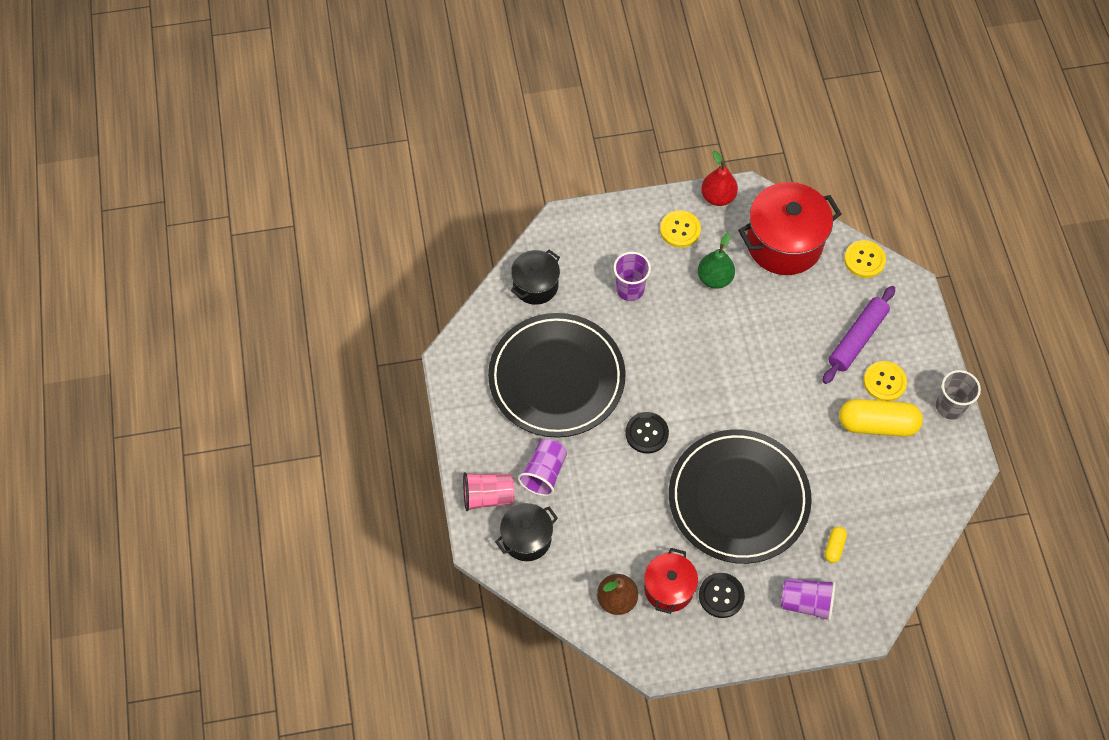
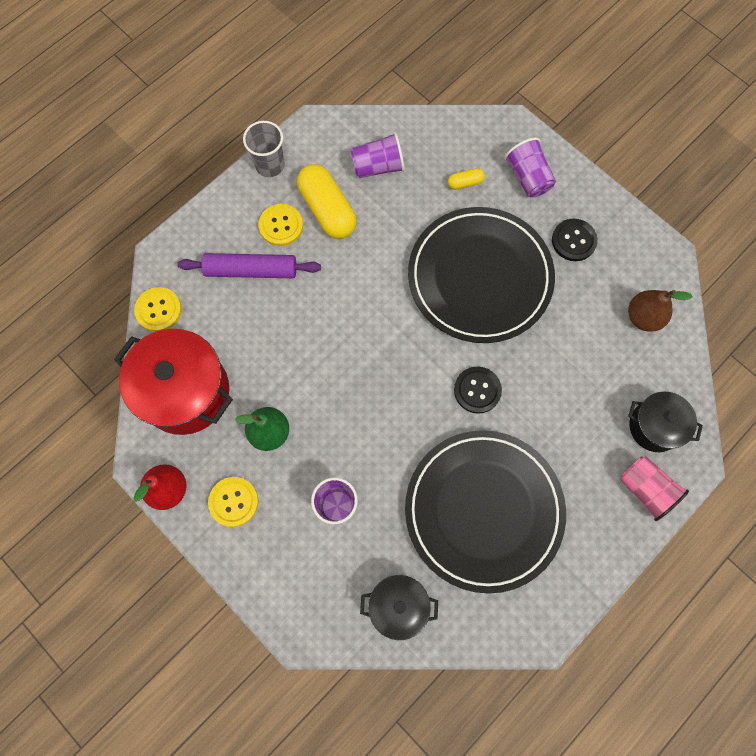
camera: 125 degrees left, 10 degrees up
(544, 473) = (584, 454): purple cup -> purple cup (378, 166)
(668, 588) = (601, 283): red pot -> none

